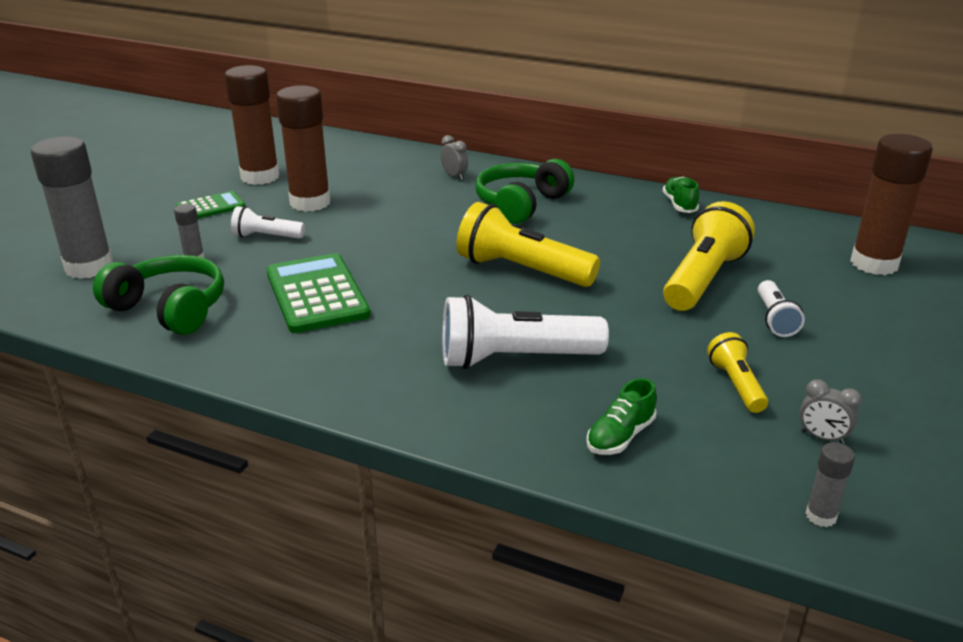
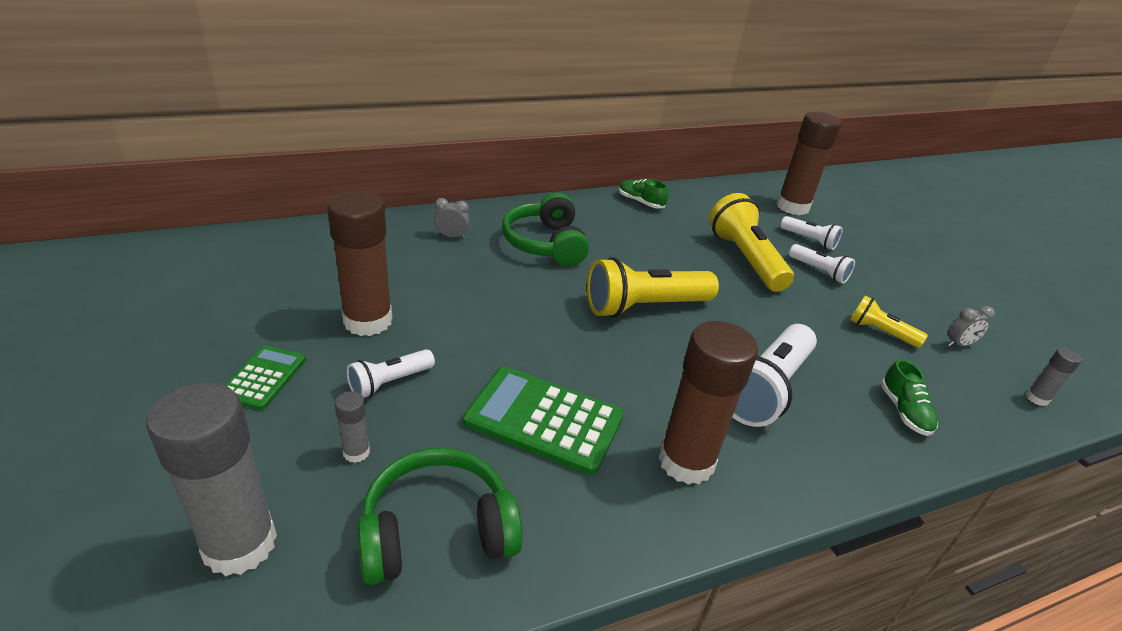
camera: 50 degrees left, 5 degrees up
(260, 177) = (259, 313): brown glue stick -> brown glue stick (686, 462)
(826, 294) = (809, 240): none -> white flashlight

